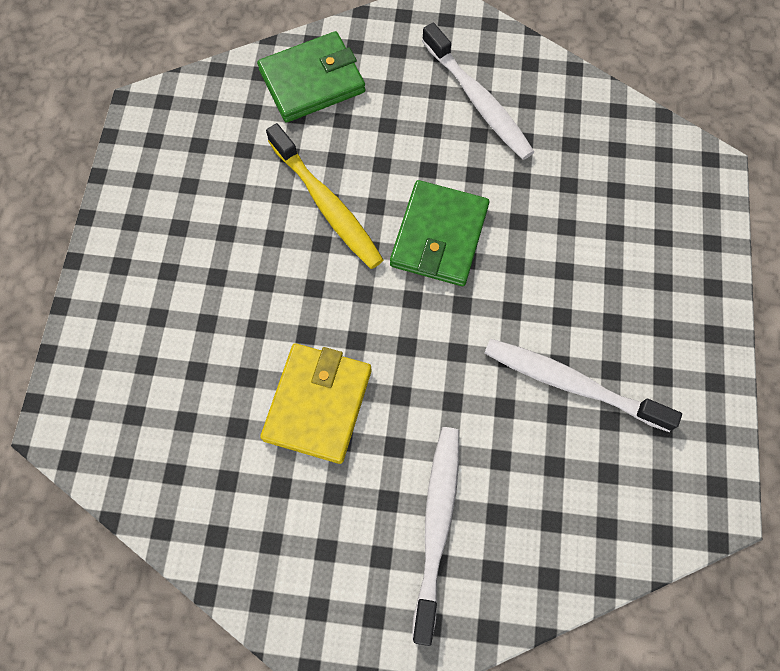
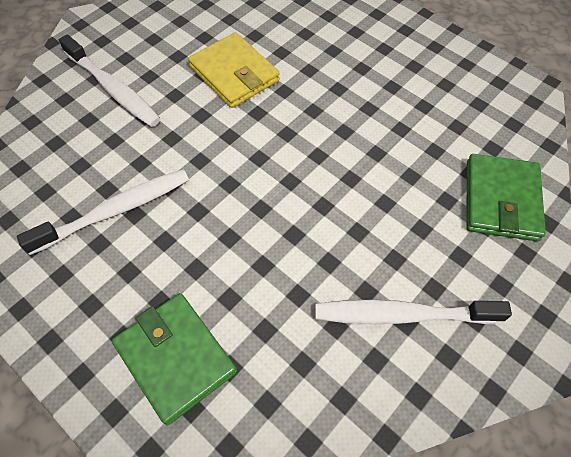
camera: 125 degrees right, 10 degrees down
(326, 204) = (373, 149): yellow toothbrush -> none
(439, 236) = (293, 202): green wallet -> green wallet (175, 358)

